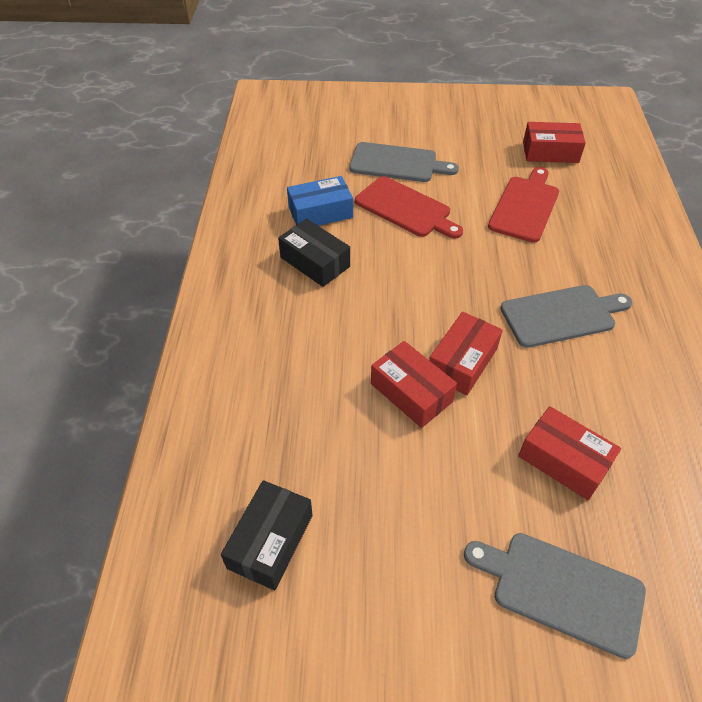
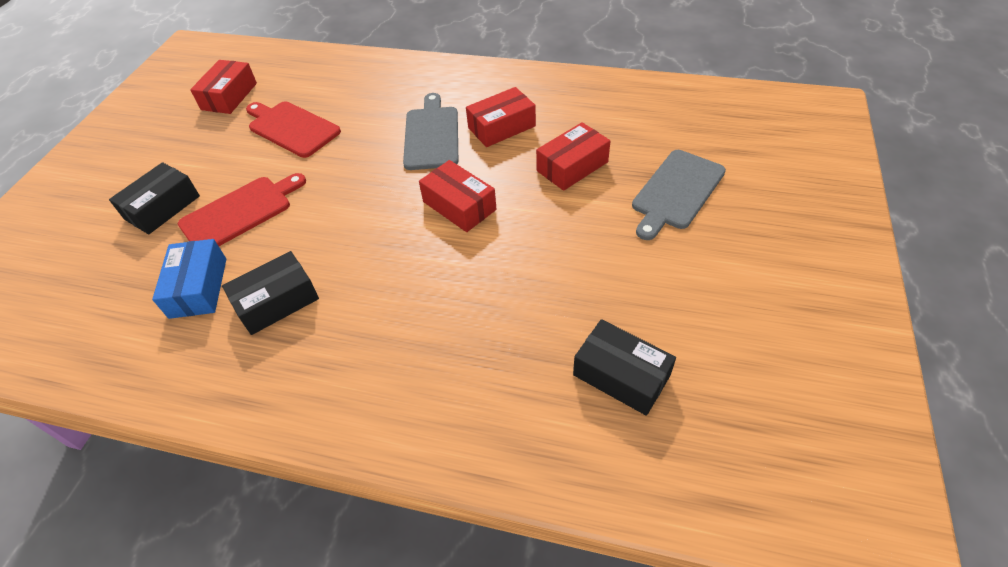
camera: 75 degrees left, 0 degrees up
(397, 163) = (162, 207): grey cutting board -> black box
(411, 392) = (482, 246): red box -> red box (501, 127)

